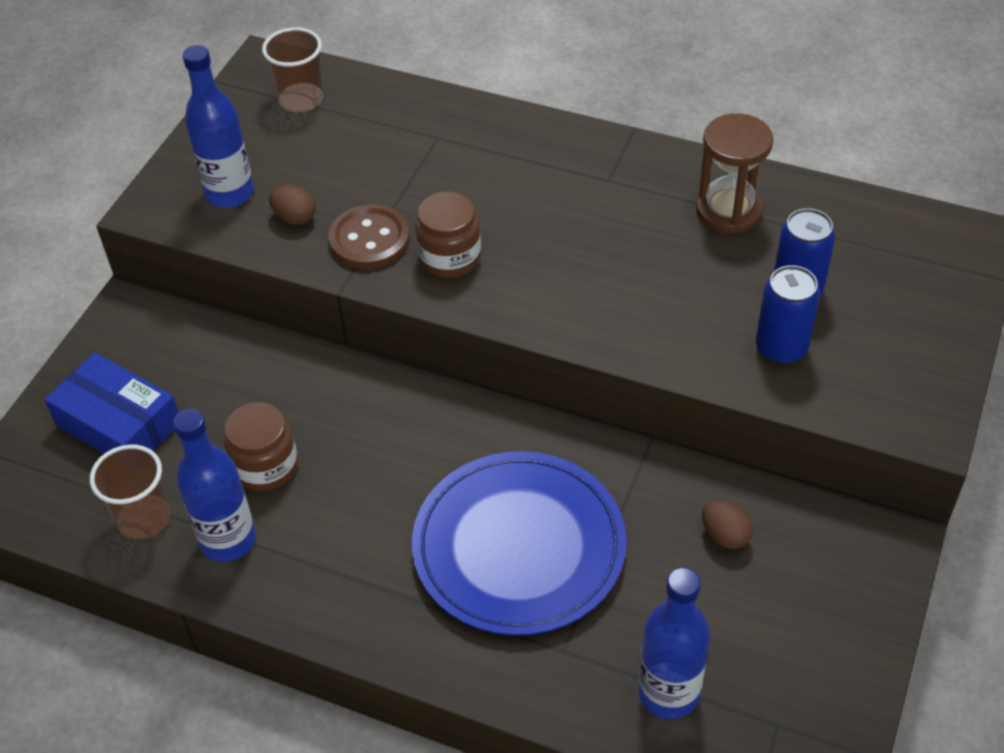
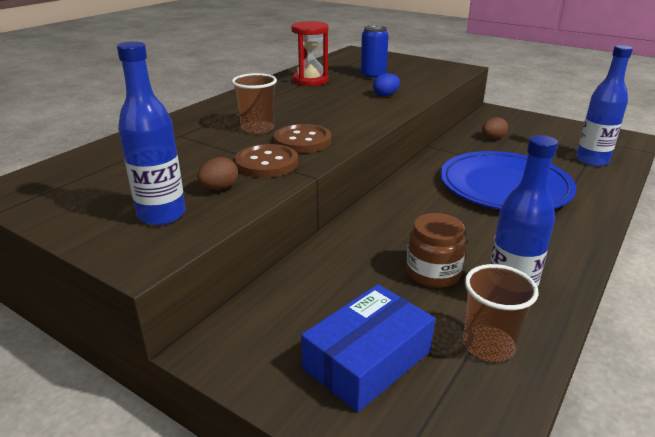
camera: 80 degrees left, 20 degrees down
(301, 100) = (76, 177): brown cup -> brown cup (257, 129)
(450, 257) = (302, 141): brown jar -> brown button
(686, 322) = (385, 95): none -> blue egg
(728, 211) = (310, 81): brown hourglass -> red hourglass
(781, 347) = (409, 82): blue can -> none

